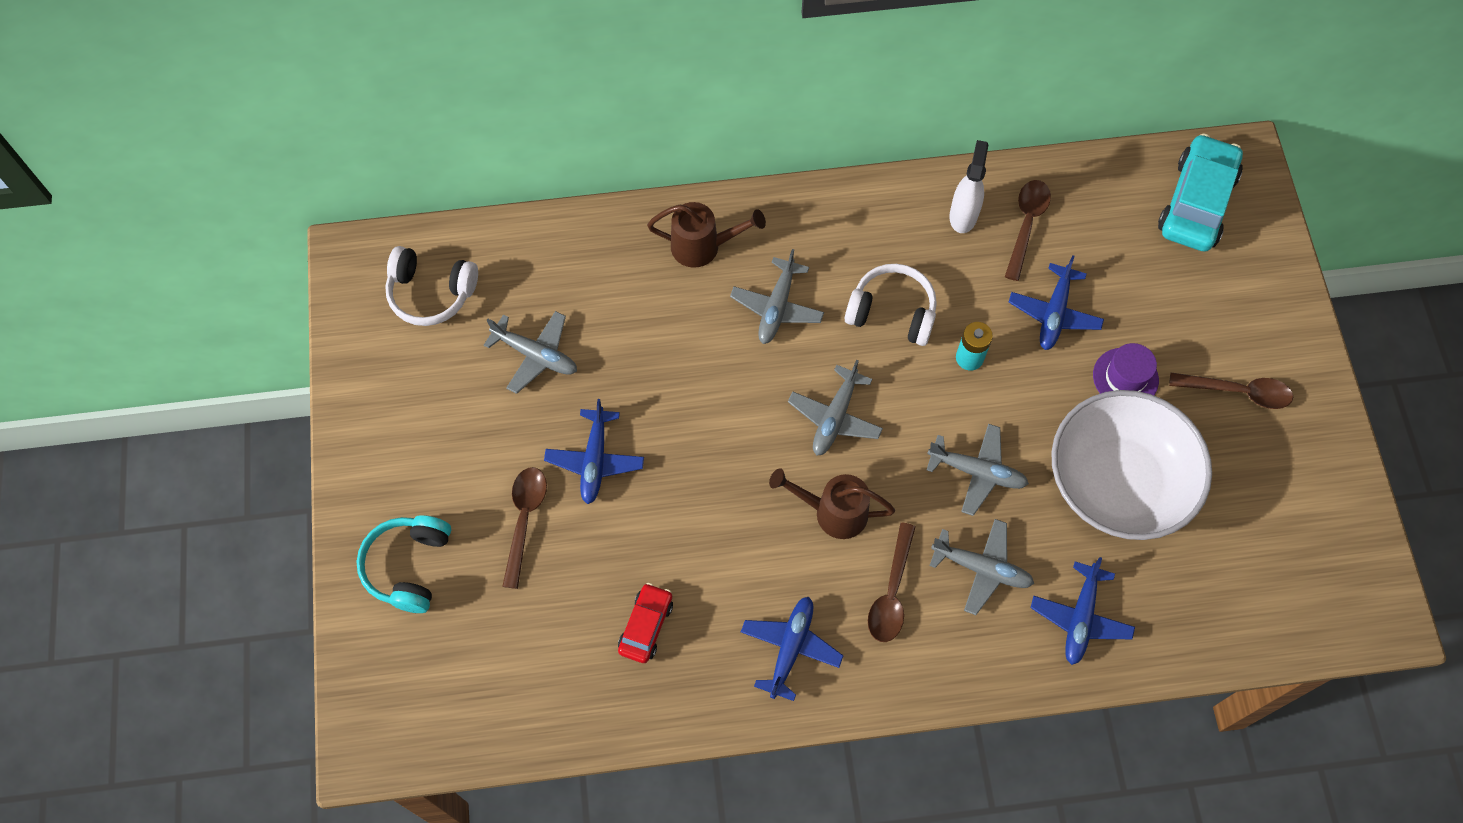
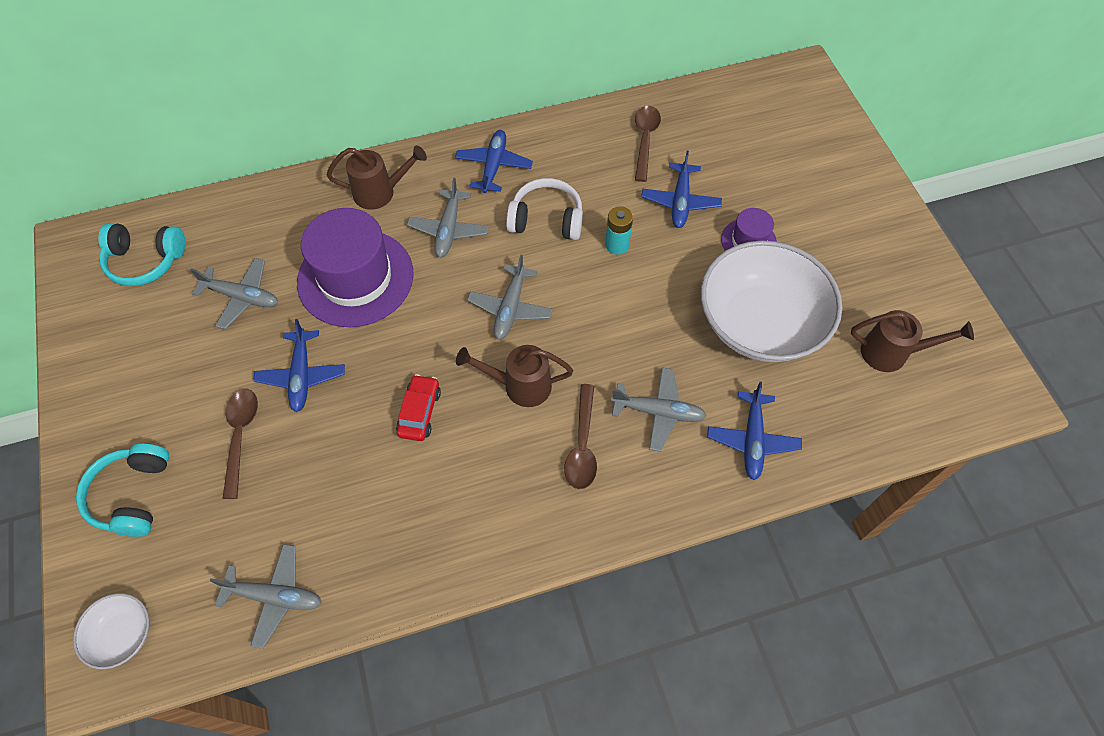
camera: 10 degrees left, 5 degrees down
(394, 712) = (122, 635): none -> white bowl
(431, 293) = (145, 261): white headphones -> turquoise headphones
(646, 626) = (361, 512): red car -> red car (419, 412)
(664, 352) = (355, 278): none -> purple hat
(790, 648) = (498, 509): blue plane -> blue plane (494, 166)
(963, 215) = (593, 140): white spray bottle -> none
(977, 472) = (640, 333): grey plane -> grey plane (275, 596)
(1196, 203) = (775, 107): turquoise car -> none
(1238, 392) = (842, 238): brown spoon -> none
(1262, 543) = (891, 353): none -> brown watering can

